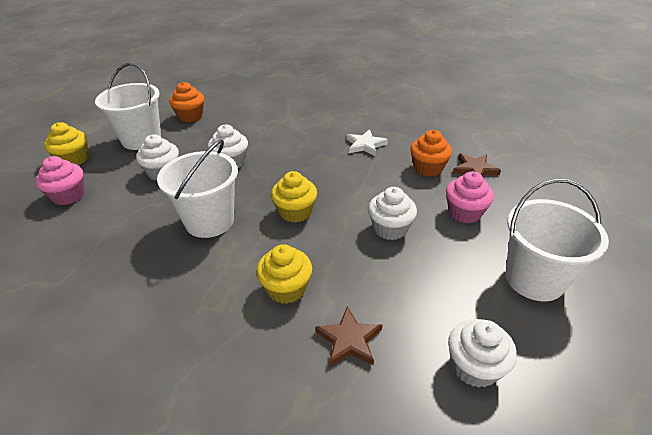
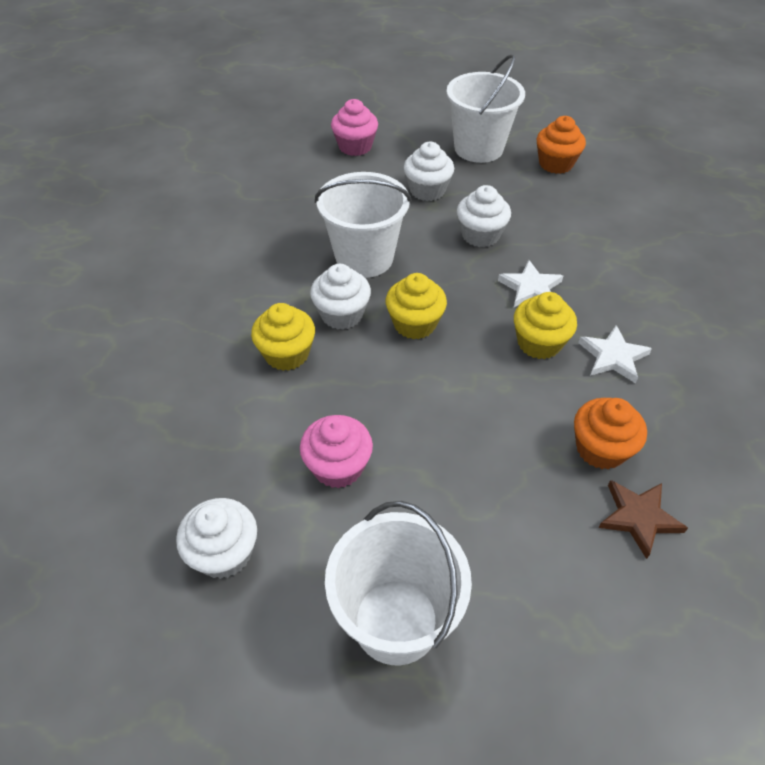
camera: 70 degrees right, 10 degrees up
(74, 159) = (412, 121): yellow cupcake -> yellow cupcake (539, 343)
(294, 156) = (531, 288): none -> white star
(349, 340) = (232, 426): brown star -> none
(390, 228) = (428, 427): white cupcake -> white cupcake (342, 314)
(464, 212) = (508, 514): pink cupcake -> pink cupcake (338, 467)

